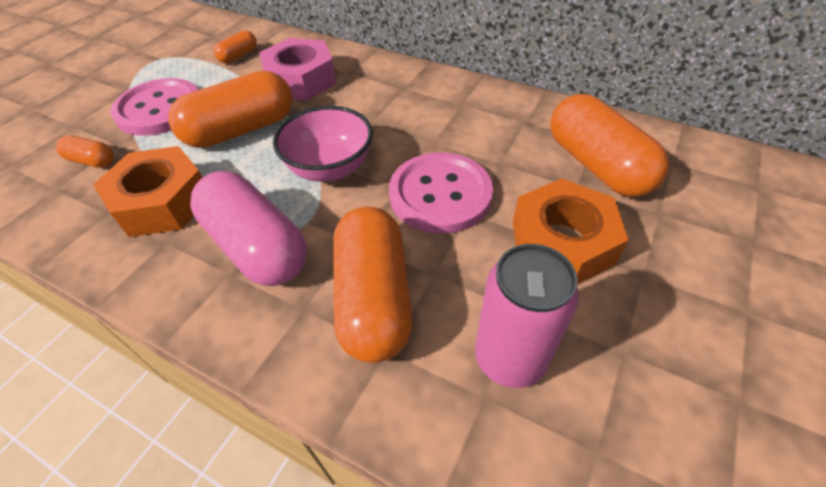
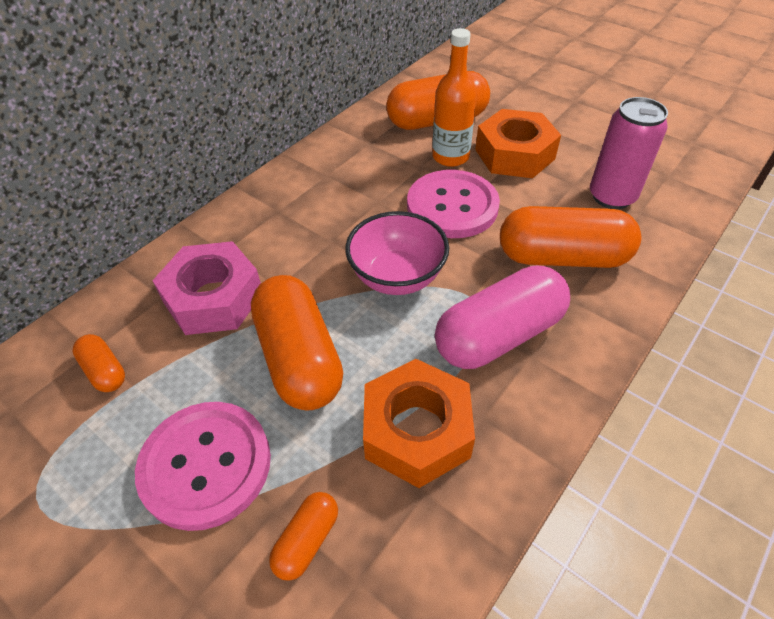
camera: 80 degrees left, 0 degrees up
(529, 184) = (450, 157): none -> orange bottle

